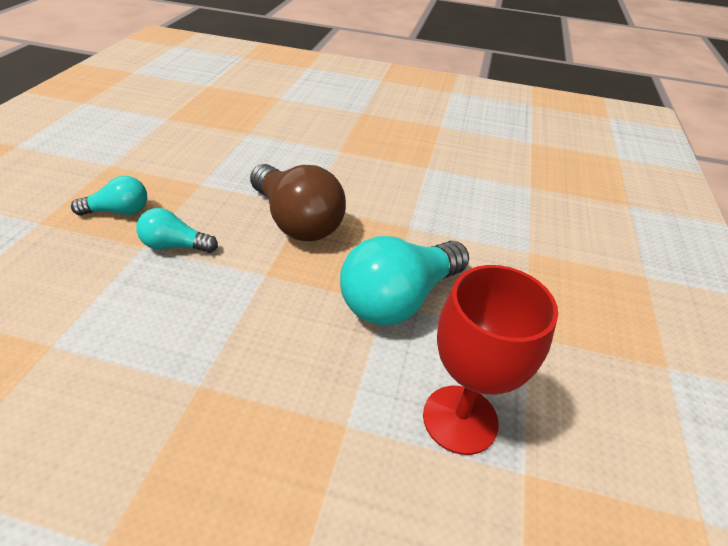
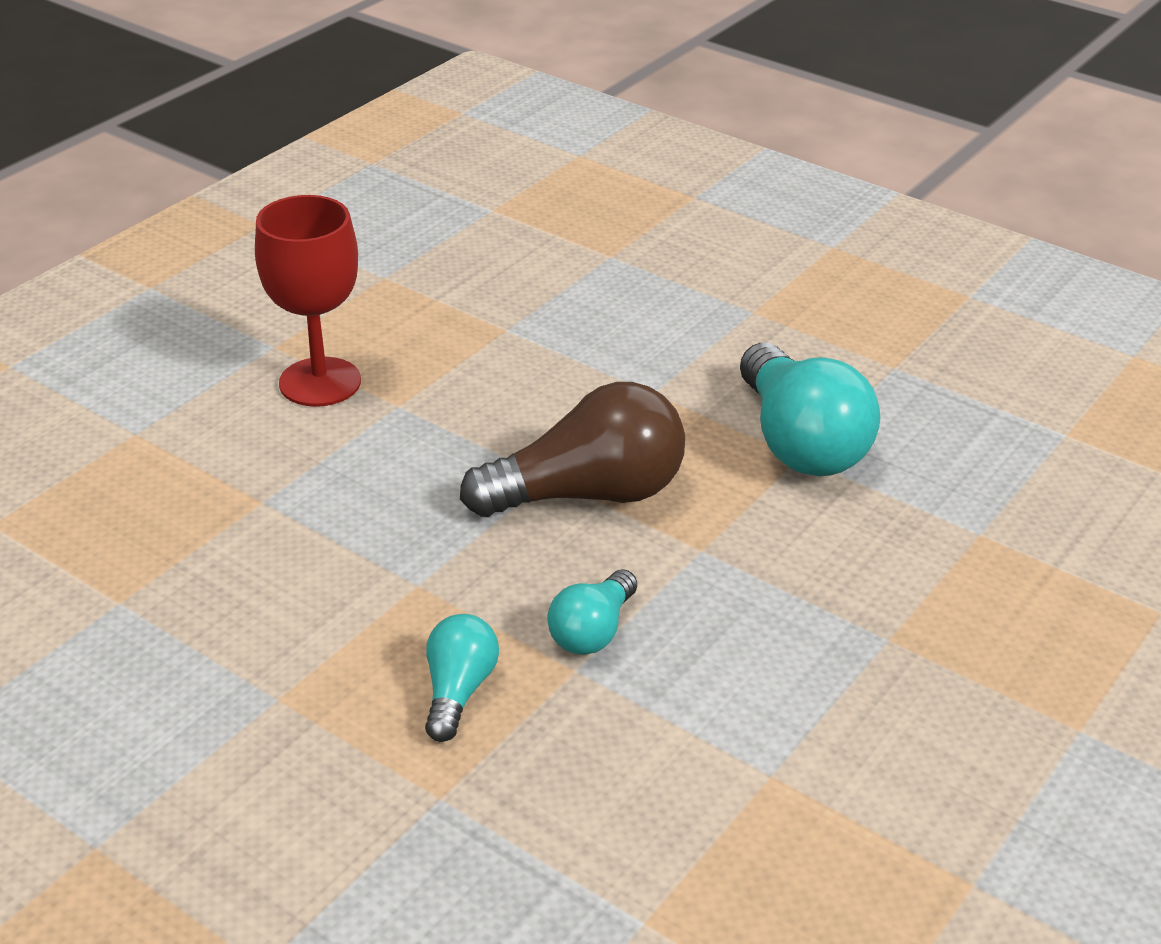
camera: 65 degrees left, 5 degrees down
(460, 419) = (995, 452): red goblet -> red goblet (320, 382)

